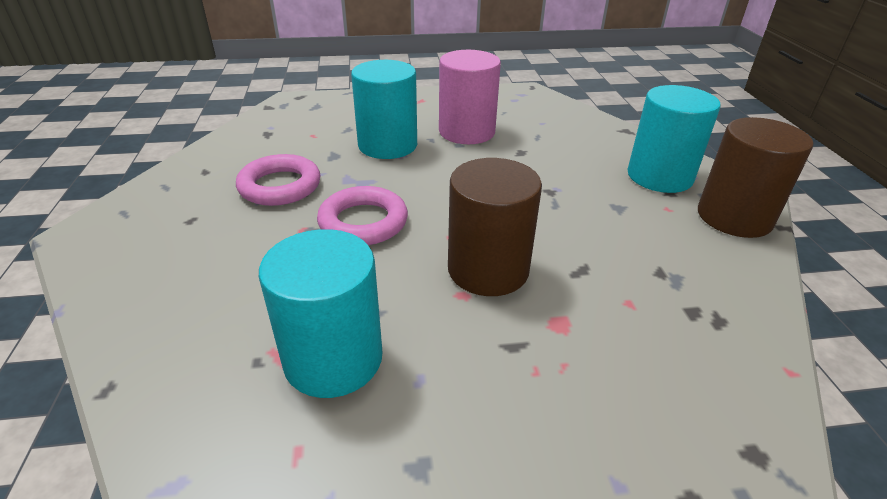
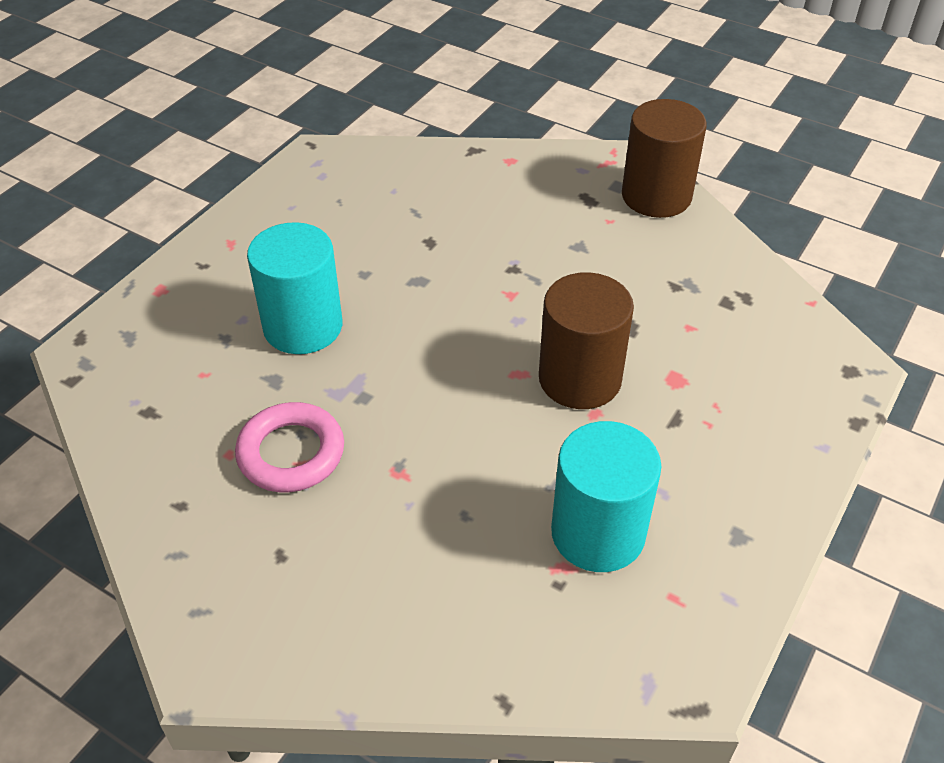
camera: 50 degrees left, 10 degrees up
(363, 222) = (429, 421): pink ring -> none
(466, 132) = (347, 253): pink cylinder -> none
(659, 176) = (564, 189): turquoise cylinder -> none

